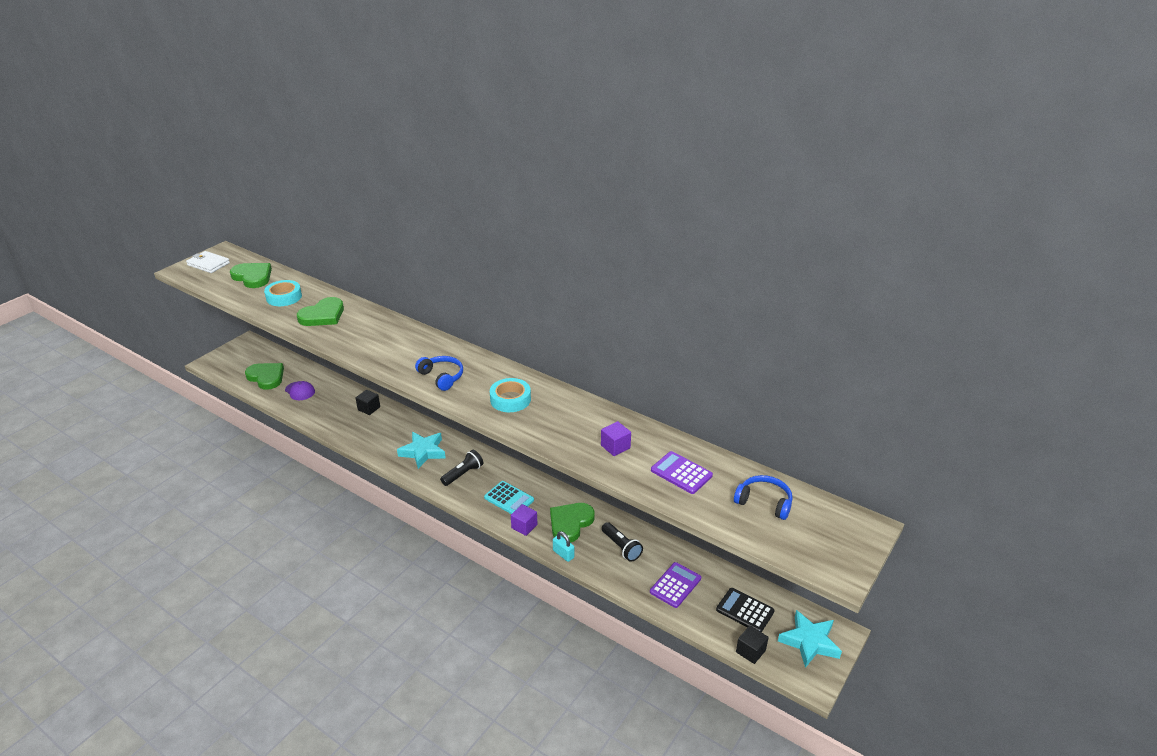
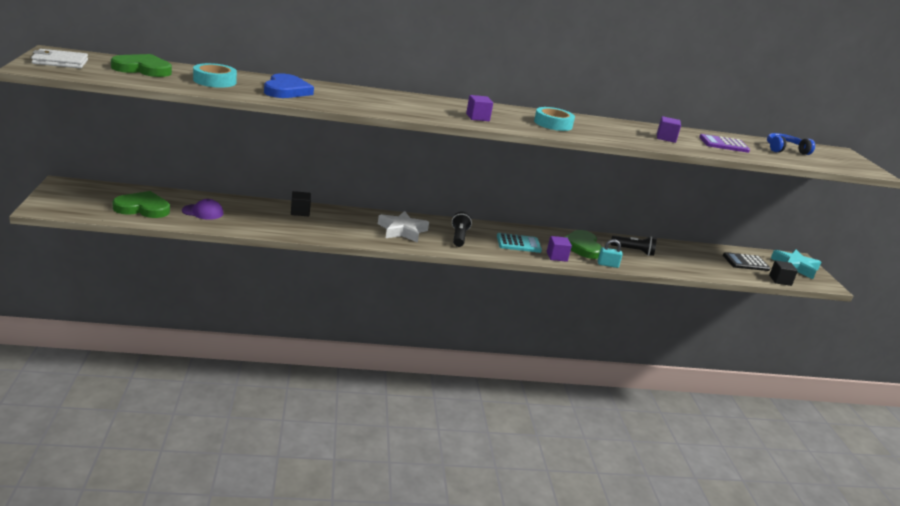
camera: 45 degrees left, 10 degrees down
(323, 315) = (286, 90): green heart -> blue heart
(423, 452) = (402, 231): turquoise star -> white star
(442, 377) = (477, 117): blue headphones -> purple cube
(675, 585) = (694, 261): purple calculator -> none

